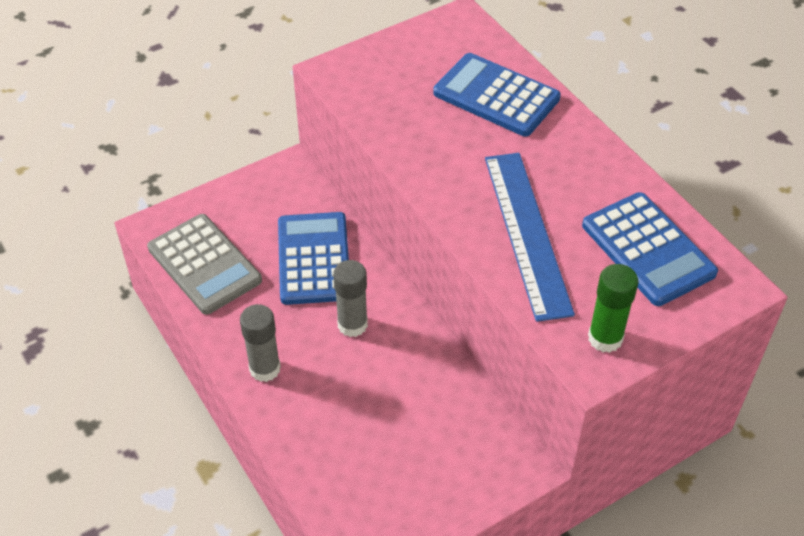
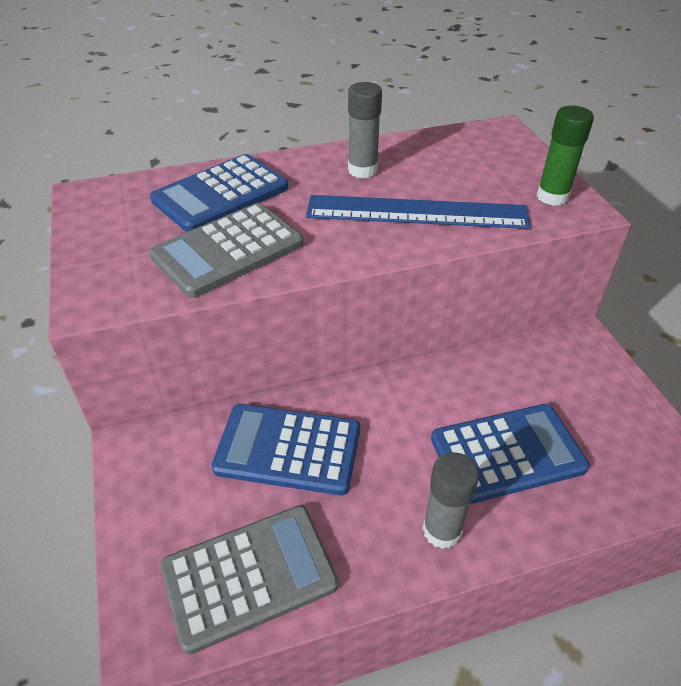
camera: 75 degrees left, 5 degrees down
(352, 325) = (396, 431): grey glue stick -> grey glue stick (362, 170)
(418, 123) = (228, 250): none -> grey calculator
(648, 249) = (454, 157): blue calculator -> blue calculator (507, 453)

